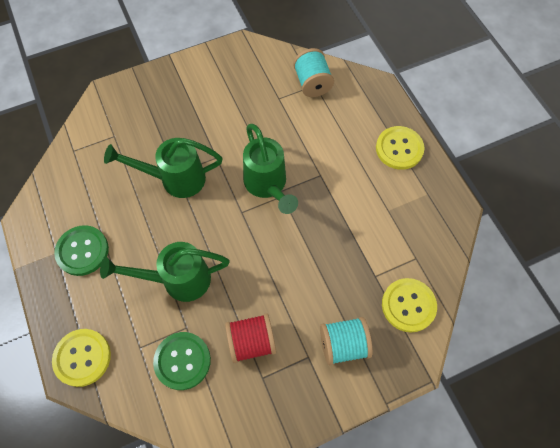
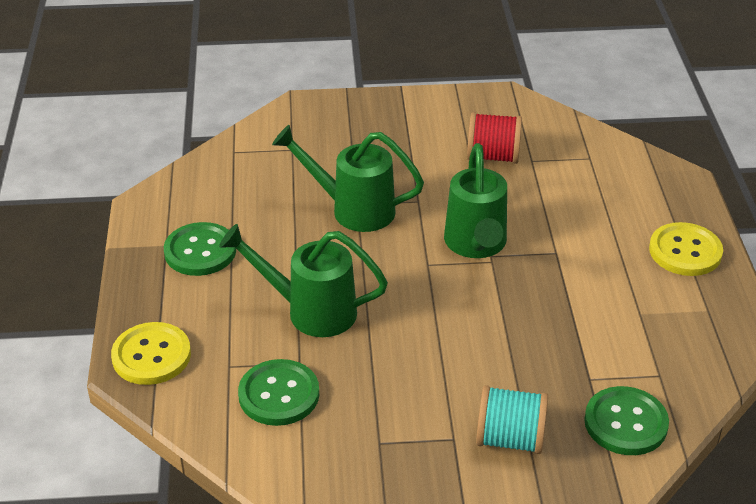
camera: 20 degrees right, 25 degrees down
(251, 342) = (381, 400): red spool -> red spool (493, 156)
(312, 83) = (586, 155): turquoise spool -> none
(408, 305) = (625, 423): yellow button -> green button

